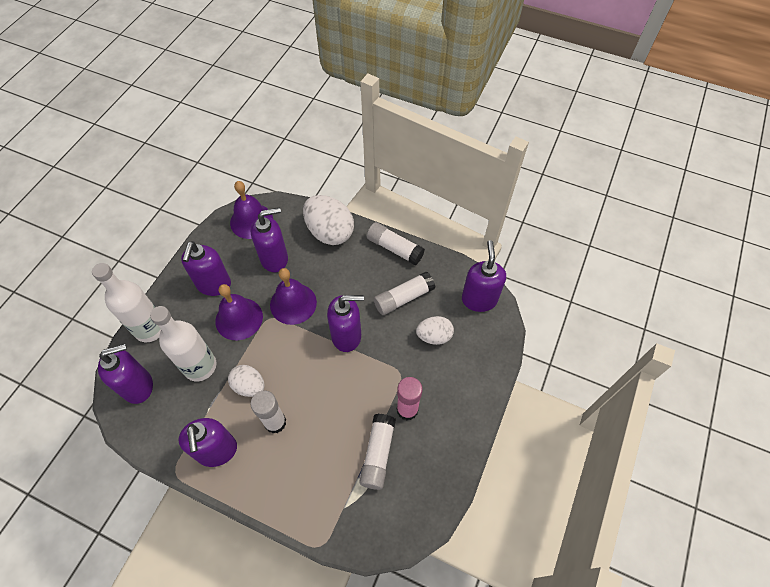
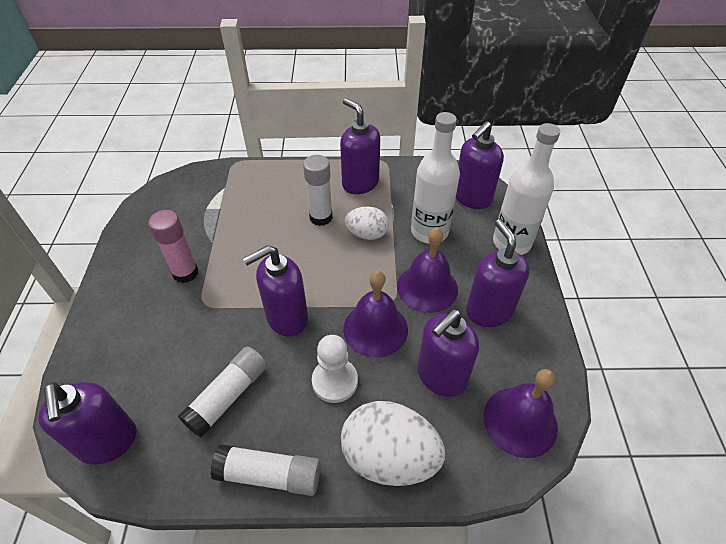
camera: 155 degrees right, 10 degrees down
(337, 281) = (335, 381): none -> white pawn
(378, 454) = (206, 229): white glue stick -> none
(434, 336) = (170, 361): white egg -> none

